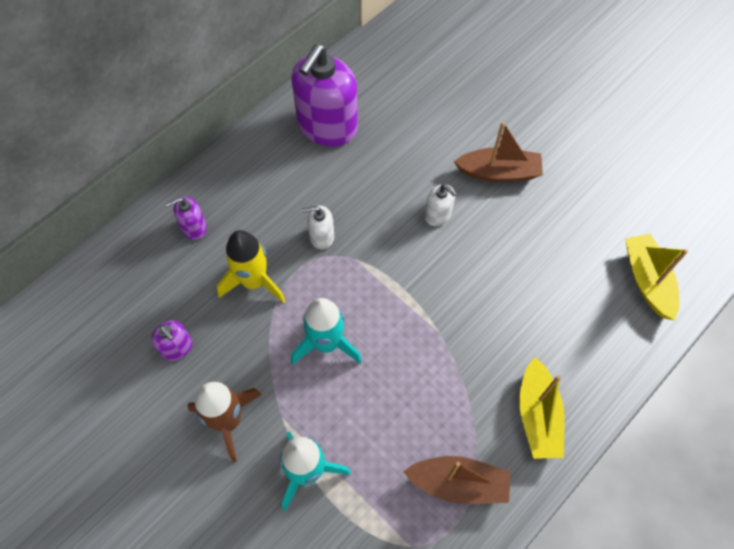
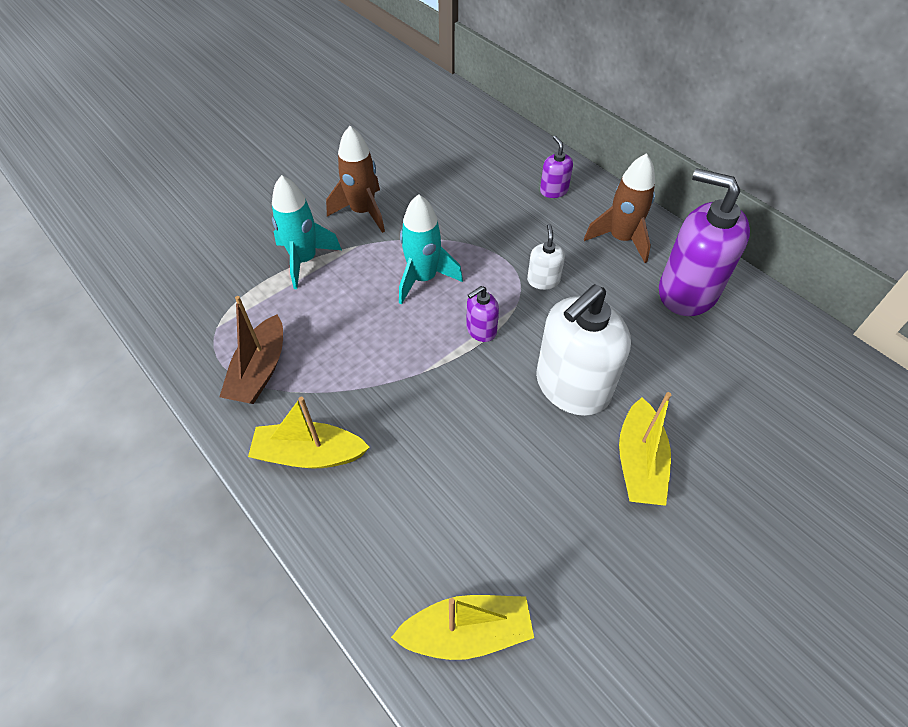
camera: 95 degrees right, 10 degrees down
(177, 348) = (434, 182): purple soap dispenser -> purple soap dispenser (481, 330)
(254, 281) = (494, 229): yellow rocket -> none
(264, 171) = (621, 239): none -> brown rocket
(438, 215) = (572, 387): white soap dispenser -> white soap dispenser, size x2.18
(499, 172) = (639, 462): brown boat -> yellow boat

